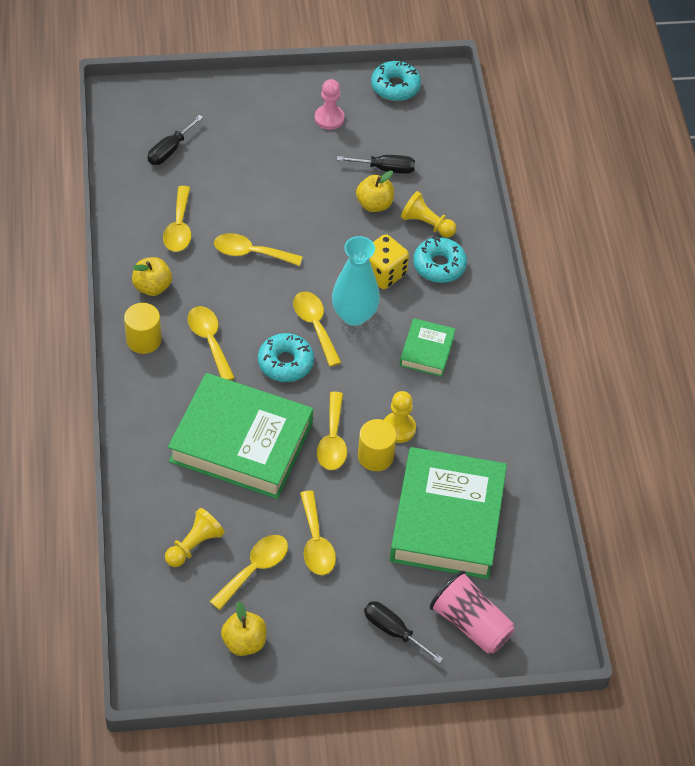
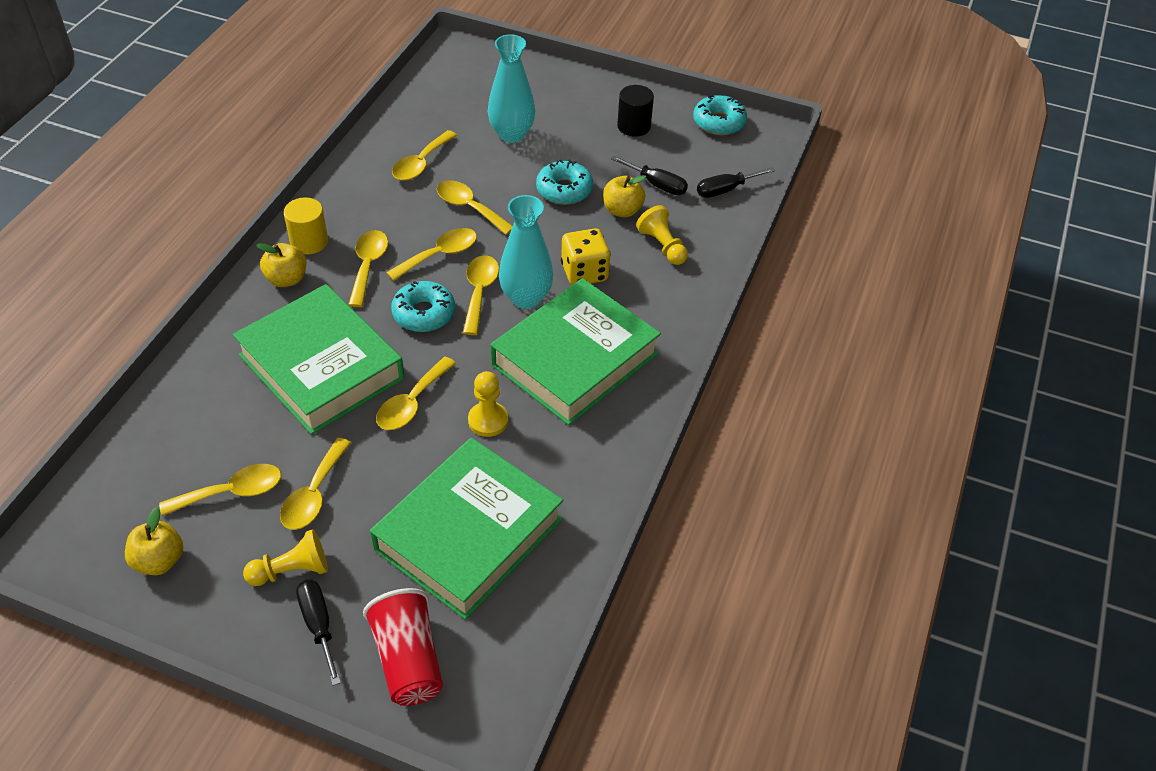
camera: 30 degrees right, 5 degrees down
(152, 287) = (355, 202): yellow apple -> yellow apple (287, 279)
(170, 150) = (465, 102): black screwdriver -> black screwdriver (725, 190)
(194, 545) = (195, 442): yellow pawn -> yellow pawn (292, 570)
(234, 167) = (511, 134): none -> turquoise vase
(259, 306) = (440, 255): none -> yellow spoon
(329, 118) = (634, 126): pink pawn -> black cylinder
(375, 456) = (443, 437): yellow cylinder -> none
(426, 351) = (574, 359): green book -> green book, size x2.11
(439, 265) = (647, 287): turquoise donut -> turquoise donut (564, 190)
(470, 624) = (408, 660): pink cup -> red cup

